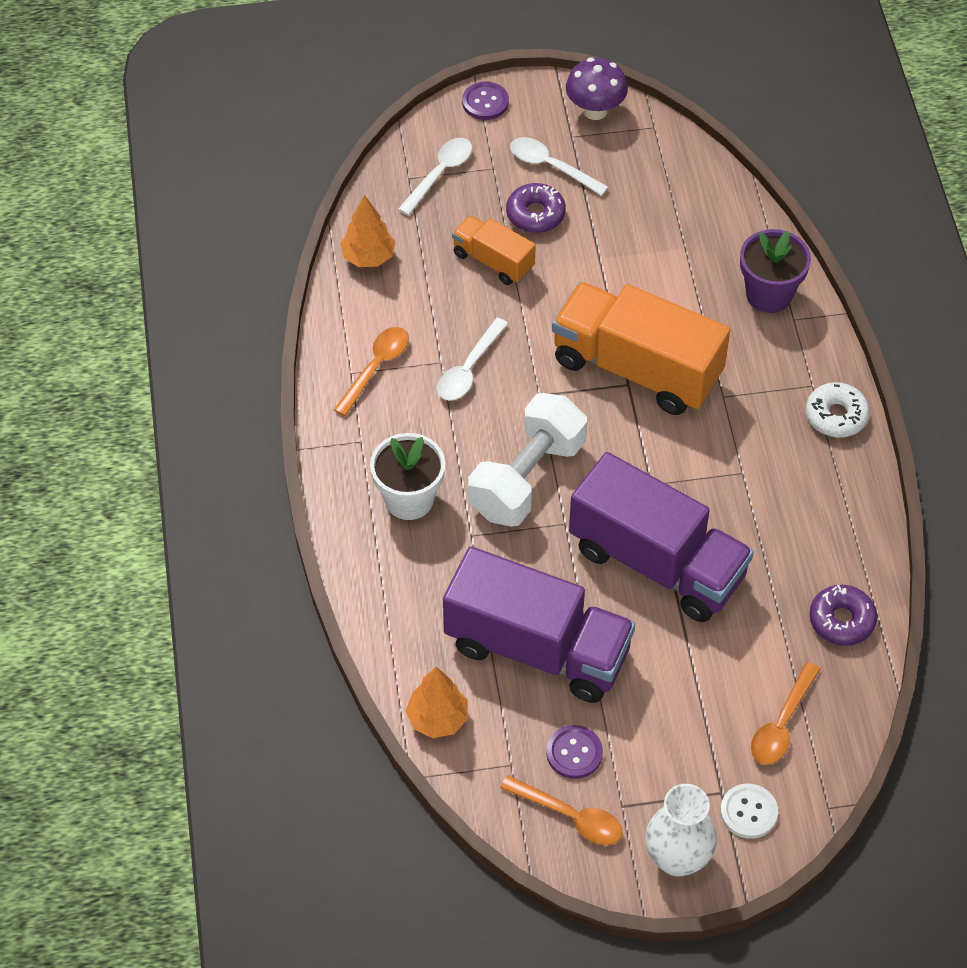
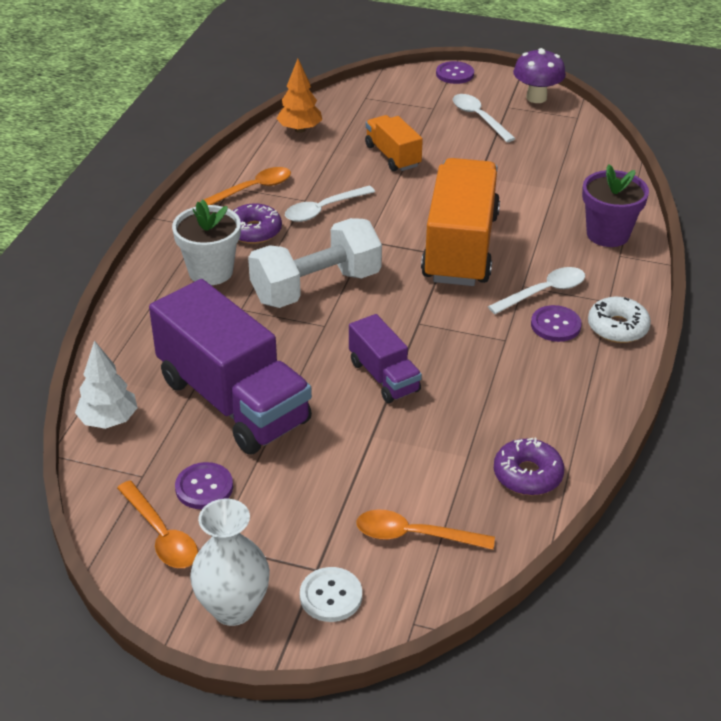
camera: 25 degrees right, 15 degrees down
(437, 719) = (109, 420): orange tree -> white tree
(440, 174) = (390, 101): white spoon -> white spoon (543, 292)
(535, 214) = (446, 140): purple donut -> purple donut (254, 231)
(636, 368) = (460, 247): orange truck -> orange truck turned 45 degrees clockwise
(657, 563) = (384, 376): purple truck -> purple truck, size x0.51
(779, 436) = (555, 325): none -> purple button
(782, 724) = (414, 535): orange spoon -> orange spoon turned 45 degrees clockwise

